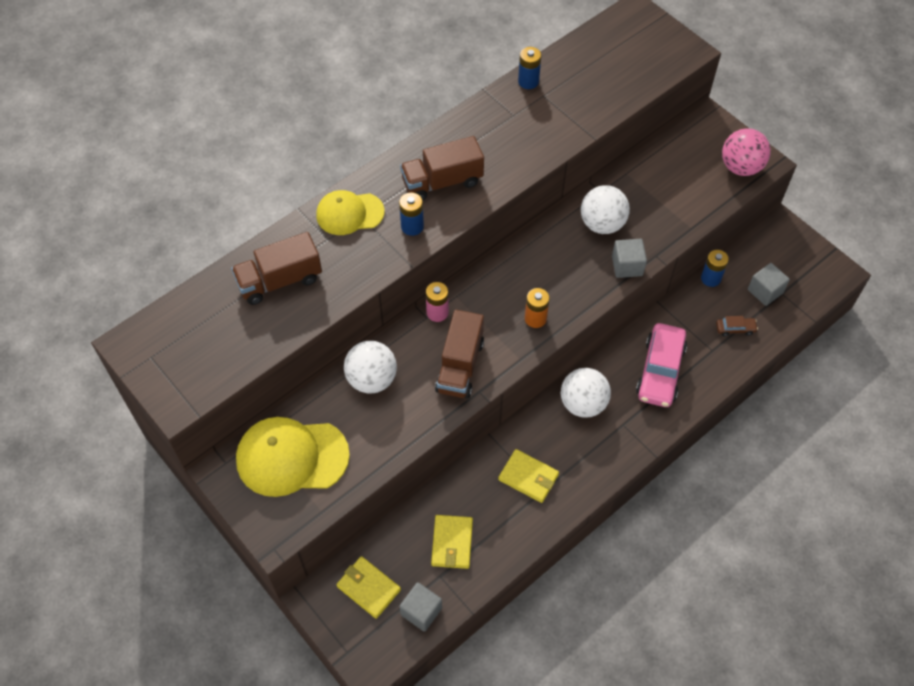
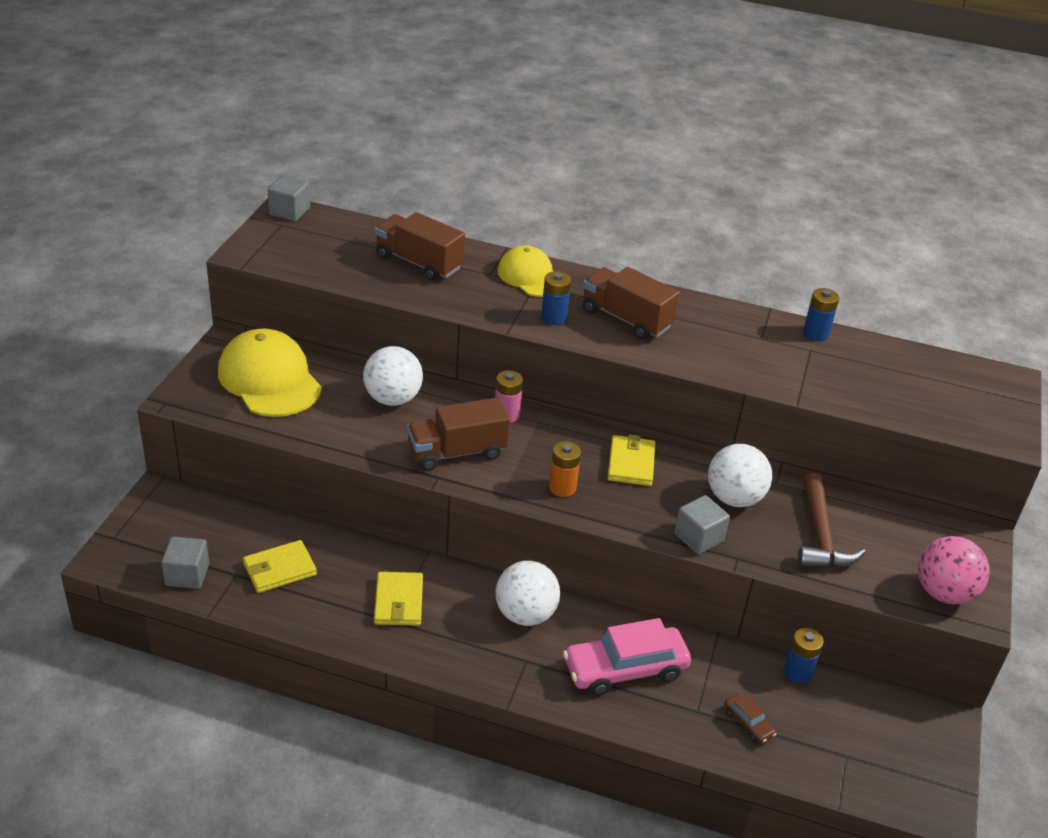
camera: 55 degrees right, 20 degrees down
(368, 588) = (192, 526): yellow wallet -> yellow wallet (631, 463)
(661, 198) = (820, 536): none -> brown hammer
(765, 291) = (831, 736): grey cube -> grey cube (289, 211)

